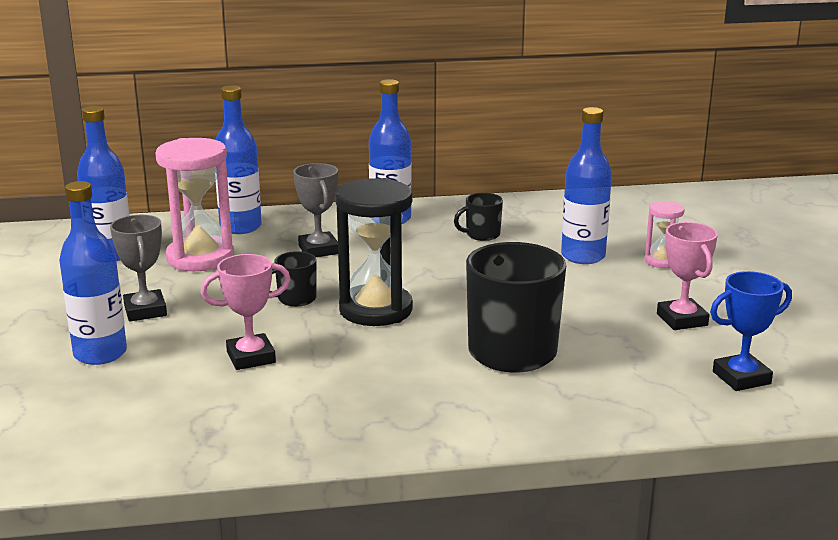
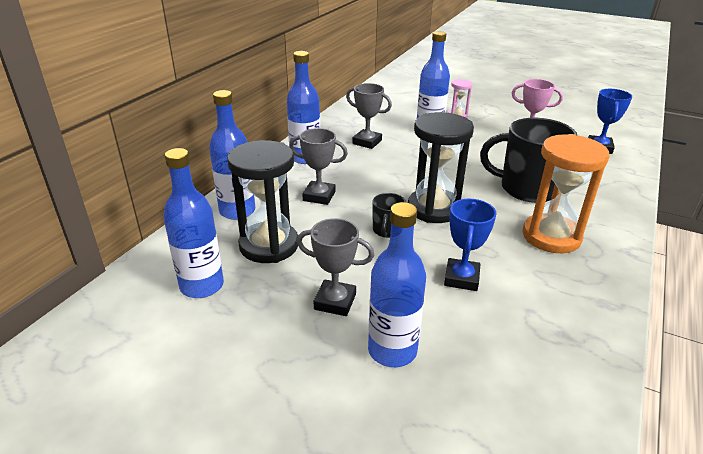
camera: 55 degrees left, 10 degrees up
(200, 258) = (269, 245): pink hourglass -> black hourglass
(251, 357) = (461, 278): pink trophy -> blue trophy
(406, 389) = (551, 236): none -> orange hourglass
(481, 235) = (367, 142): black mug -> grey trophy

